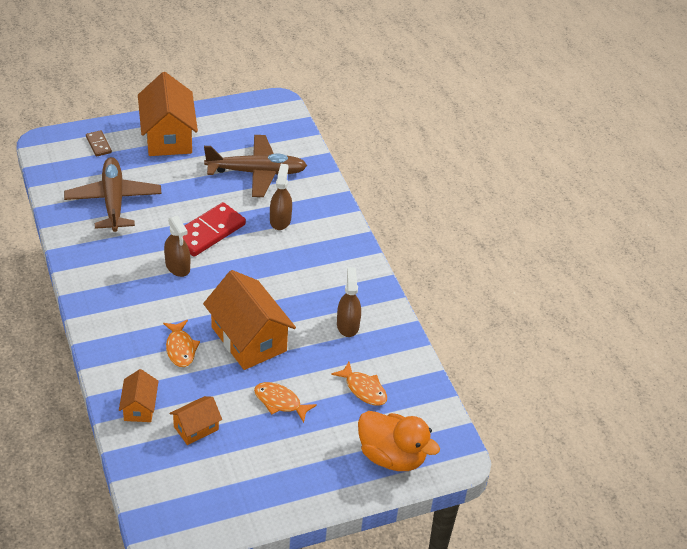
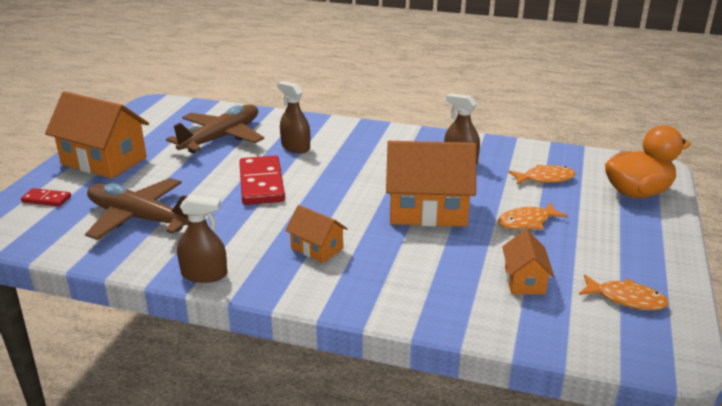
camera: 50 degrees left, 15 degrees down
(98, 145) = (46, 199): brown domino -> red domino
(139, 407) = (463, 306): orange house -> orange house (317, 248)
(177, 266) = (284, 214): brown spray bottle -> brown spray bottle (204, 274)
(180, 348) = (401, 251): orange fish -> orange fish (626, 299)

